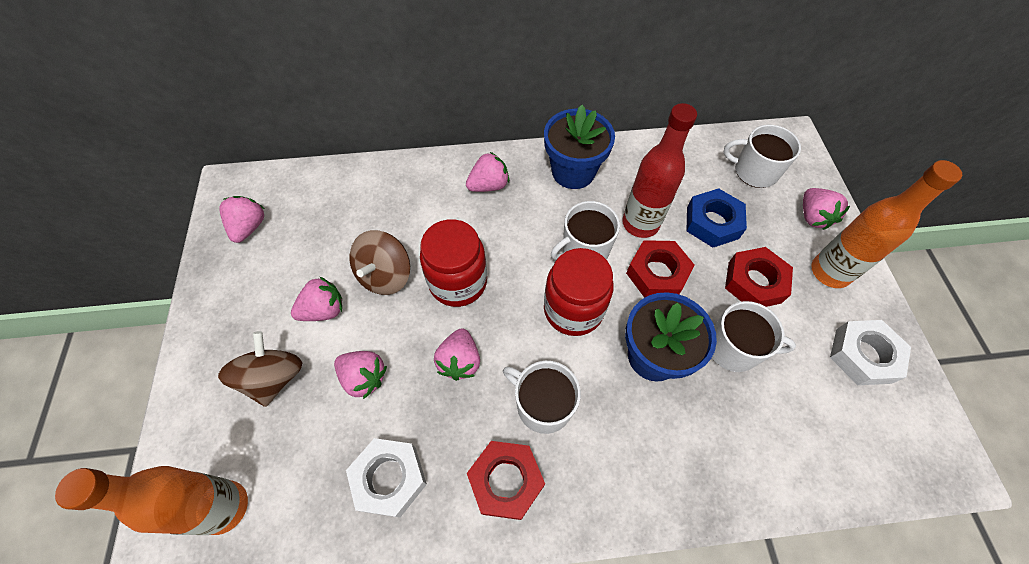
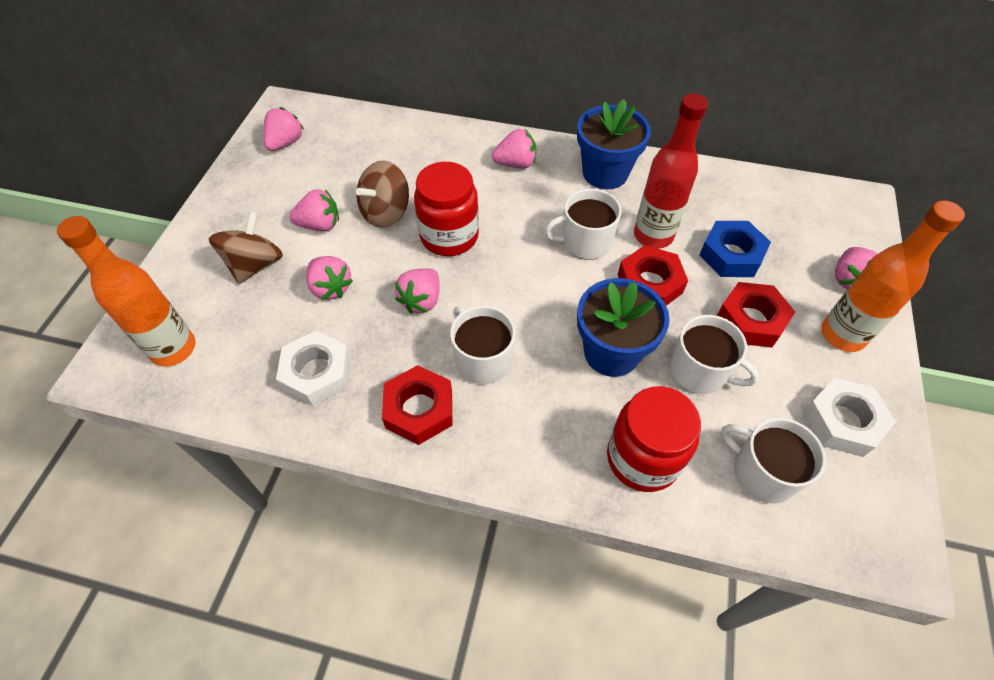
camera: 20 degrees right, 5 degrees down
(573, 310) = (549, 290): red jar -> red jar (642, 458)
(754, 171) = (802, 221): white mug -> white mug (762, 472)

